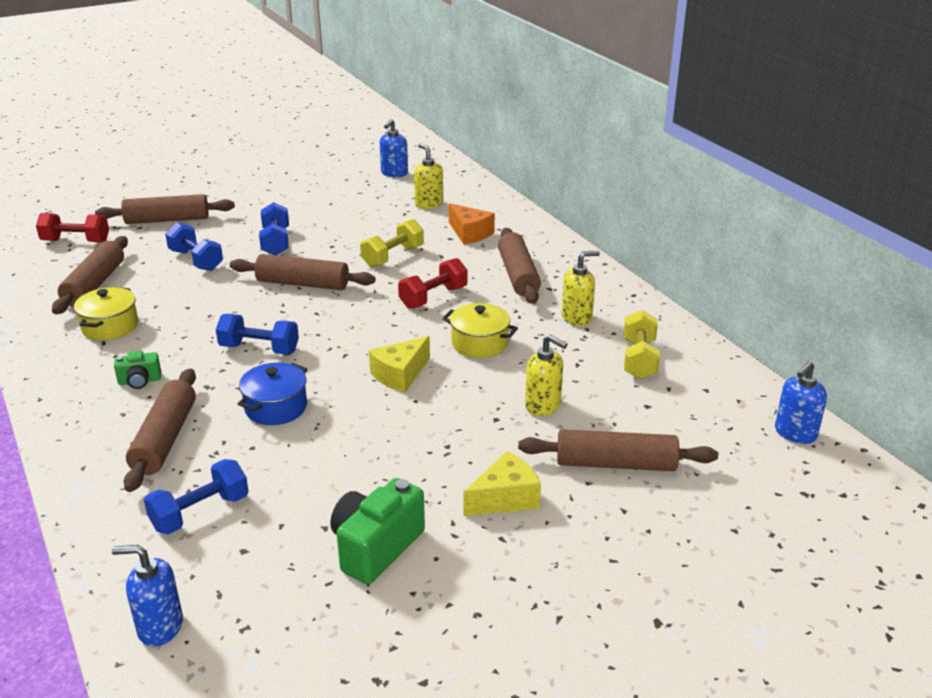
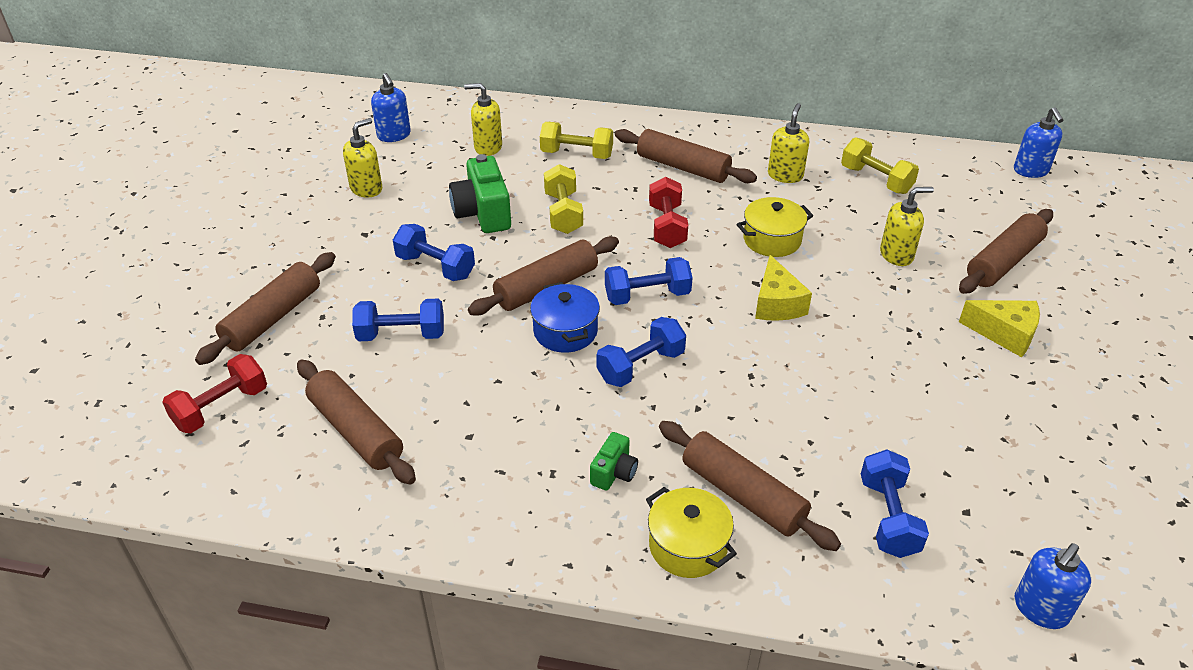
camera: 50 degrees left, 10 degrees up
(110, 326) = (471, 453): yellow pot -> yellow pot (688, 546)
(276, 407) = (757, 399): blue pot -> blue pot (565, 331)
(325, 190) = (366, 189): none -> yellow soap dispenser
(341, 321) = (647, 295): none -> blue dumbbell
(376, 547) = (1018, 431): green camera -> green camera (483, 213)
(470, 233) = (576, 154): orange cheese -> yellow dumbbell
(505, 498) = (1005, 334): yellow cheese -> yellow cheese turned 105 degrees clockwise

